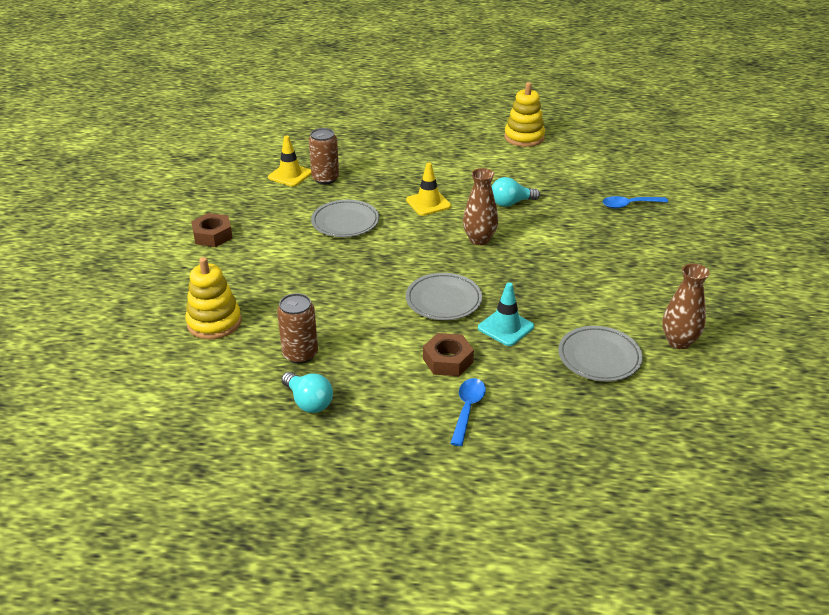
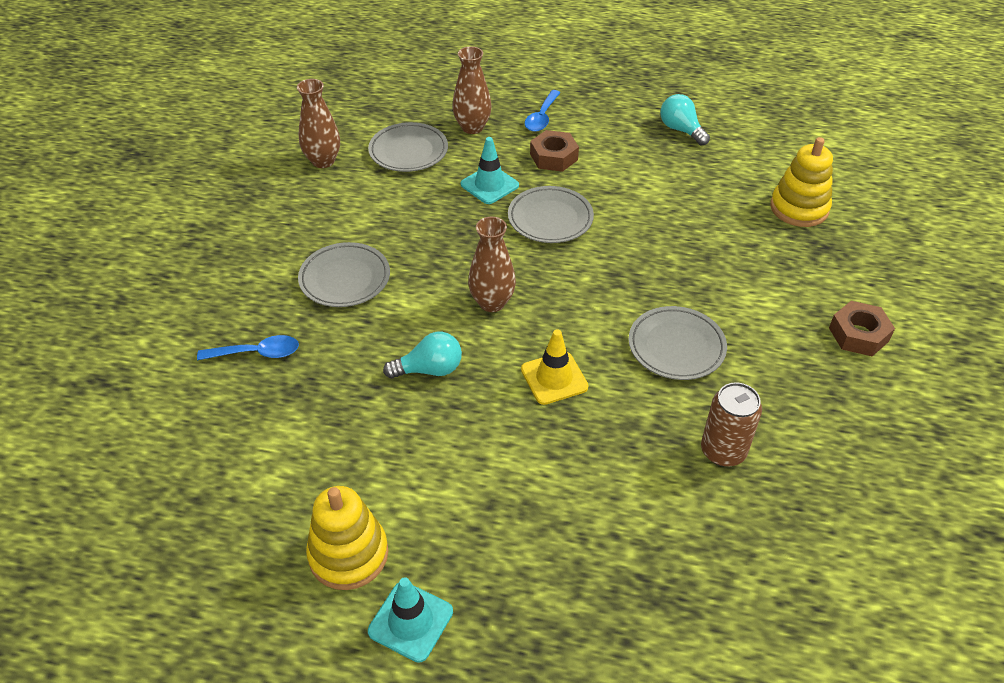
camera: 175 degrees left, 10 degrees up
(290, 175) = (786, 466): yellow traffic cone -> none
(300, 354) = (698, 171): brown can -> none
(485, 122) = (410, 621): none -> turquoise traffic cone
(542, 390) = (472, 127): none -> brown vase
(596, 248) = (345, 279): none -> grey plate

